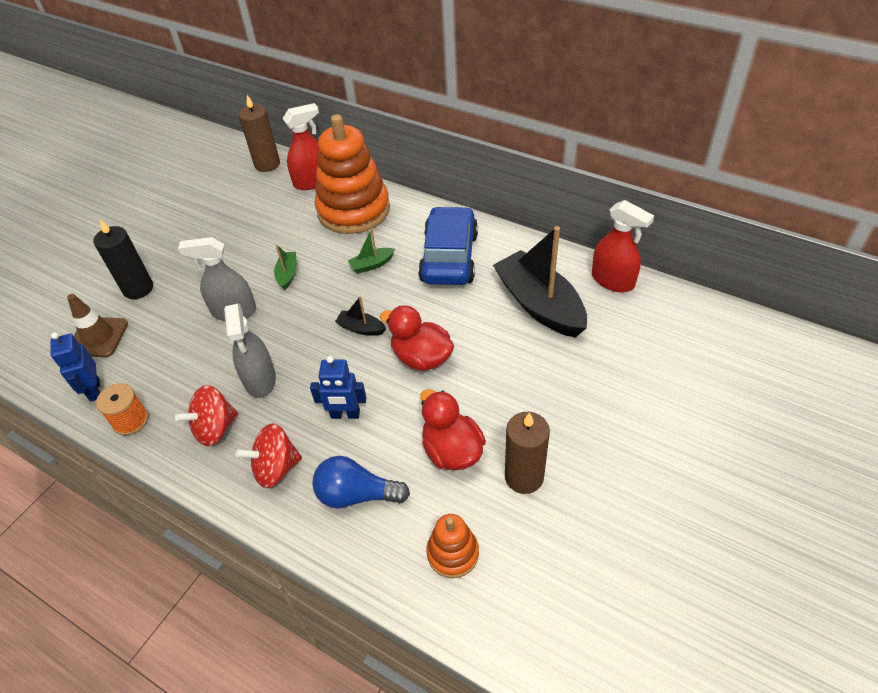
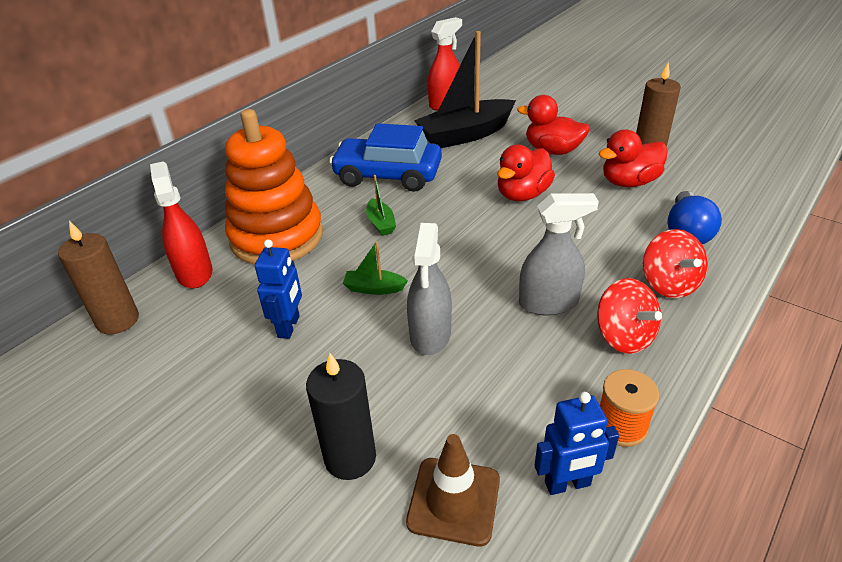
camera: 85 degrees left, 10 degrees down
(345, 414) = (595, 240): blue robot -> blue robot (289, 326)
(361, 328) = (478, 230): black boat -> none
(453, 553) = (727, 185): orange stacking toy -> none
(515, 381) = (552, 150): none -> red duck

